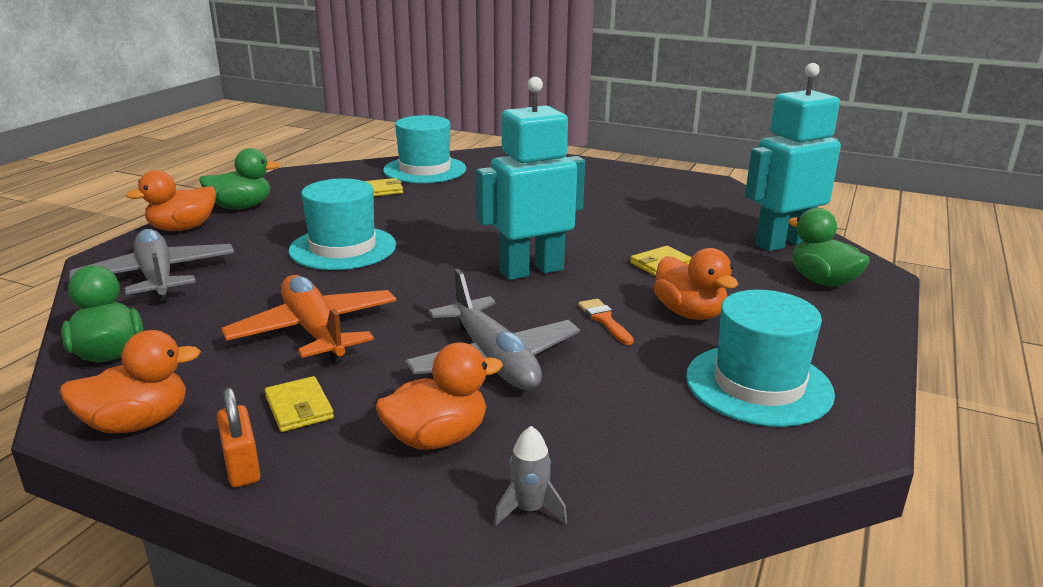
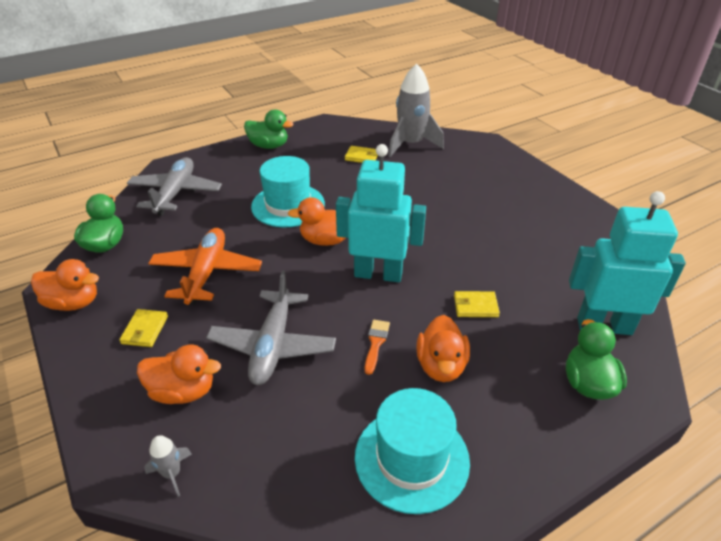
camera: 35 degrees right, 15 degrees up
(182, 228) = (223, 155): orange duck -> orange duck (326, 240)
(242, 466) = (84, 358): orange padlock -> none
(425, 170) = (411, 144): turquoise hat -> grey rocket

